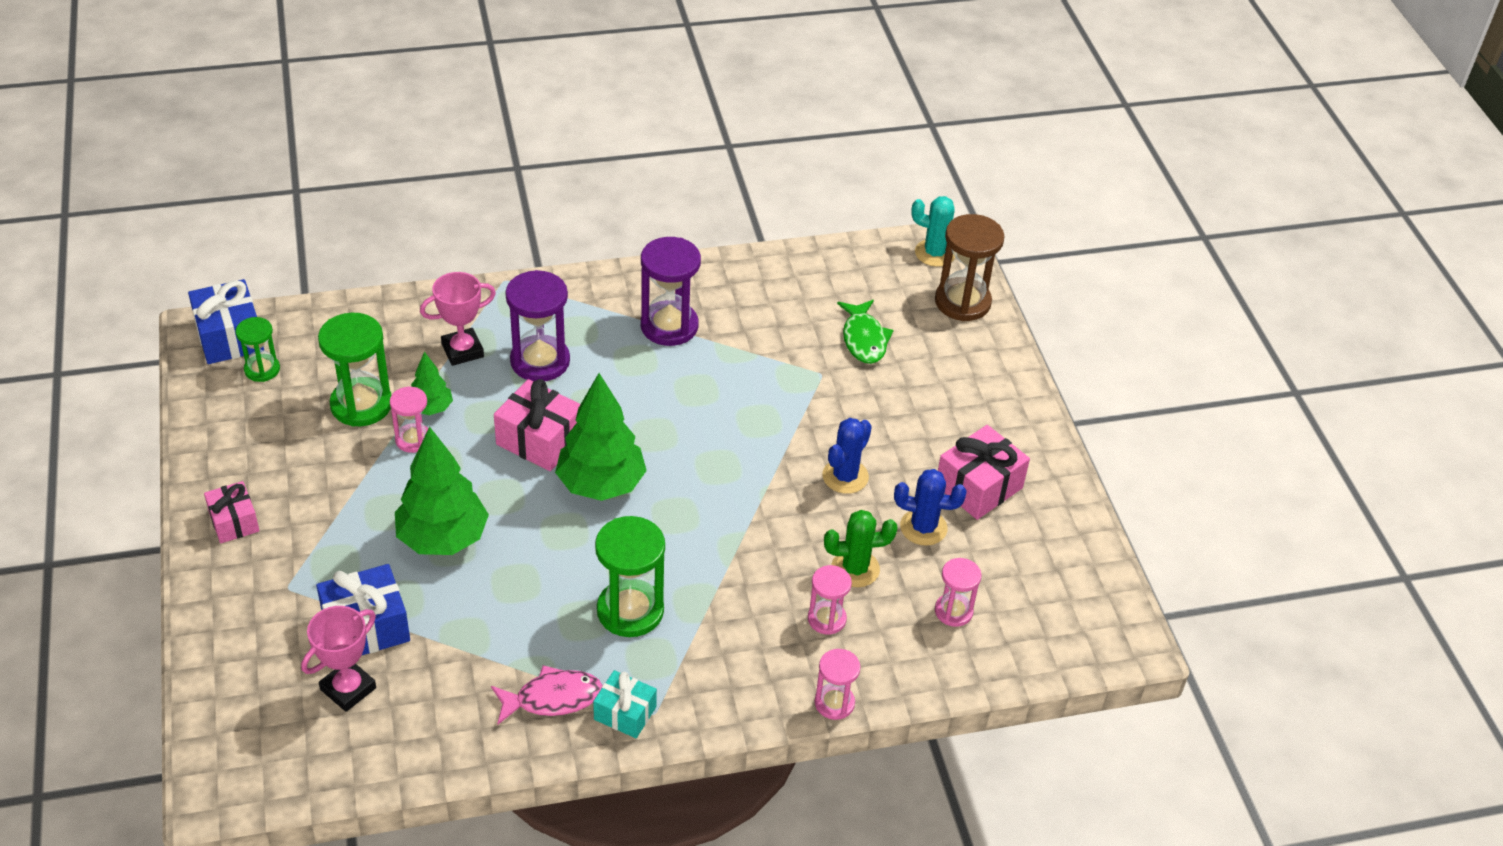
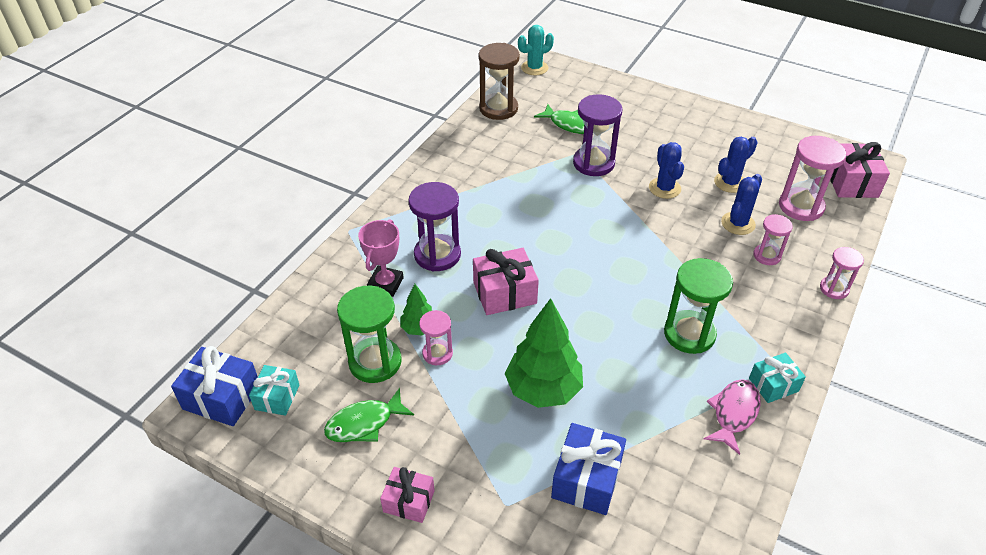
camera: 45 degrees left, 0 degrees up
(262, 369) = (277, 397): green hourglass -> turquoise gift
(287, 442) = (364, 423): none -> green fish
(348, 689) = (636, 523): pink trophy -> none
(601, 485) = (572, 287): green tree -> none
(669, 326) = (473, 186): purple hourglass -> purple hourglass (593, 163)
(855, 568) = (738, 223): green cactus -> blue cactus
(953, 611) = (801, 206): pink hourglass -> pink hourglass, size x1.72
(962, 302) = (580, 79): brown hourglass -> brown hourglass (498, 108)
(978, 486) = (718, 148): pink gift -> pink gift (851, 182)

